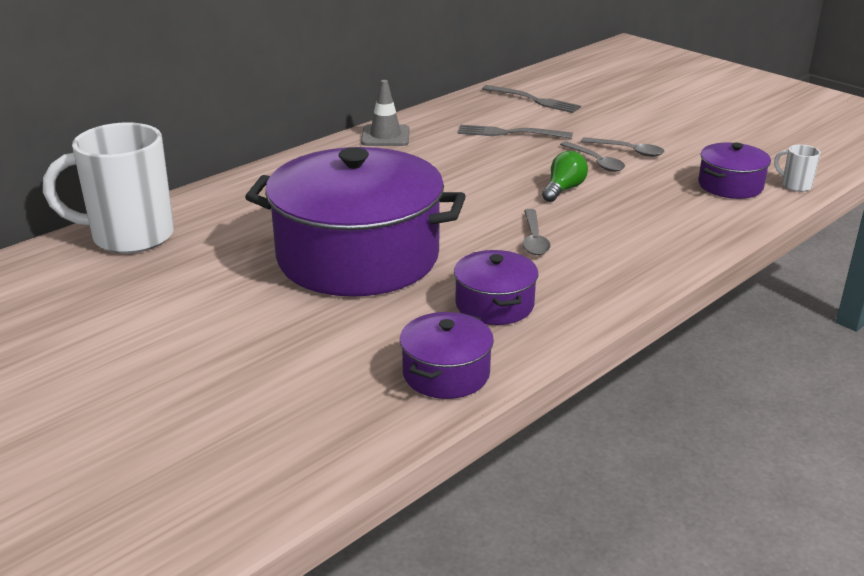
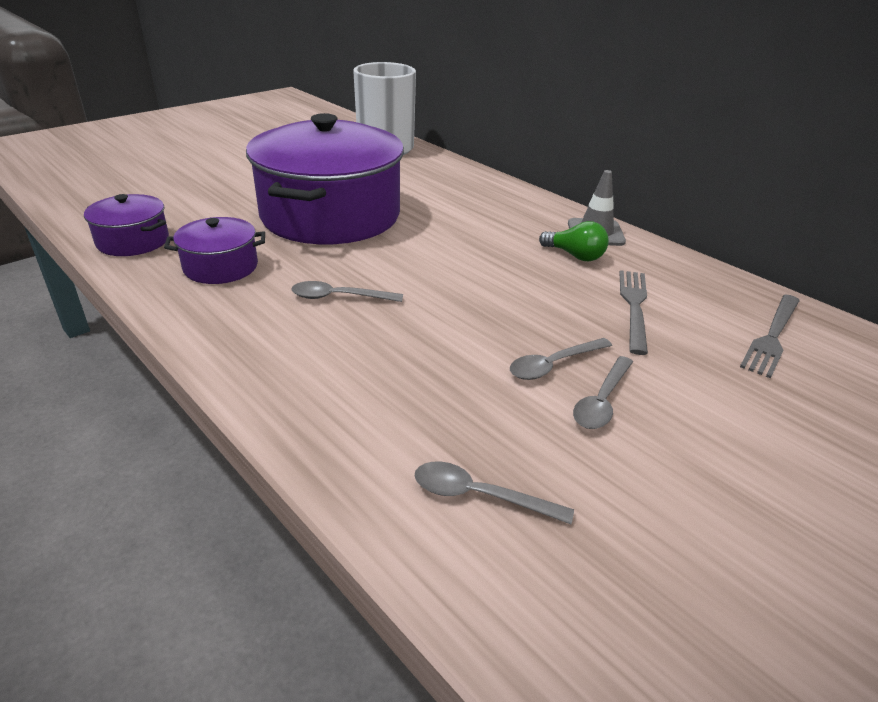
camera: 90 degrees right, 5 degrees up
(563, 189) = (463, 329): green light bulb -> green light bulb (575, 256)
(730, 185) = (480, 496): purple pot -> grey spoon
(795, 185) = (484, 599): white mug -> none

